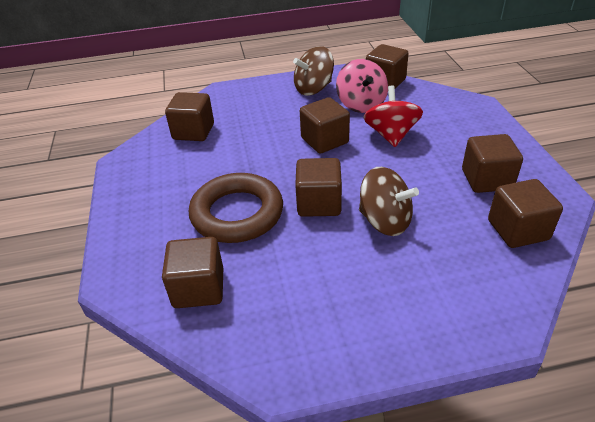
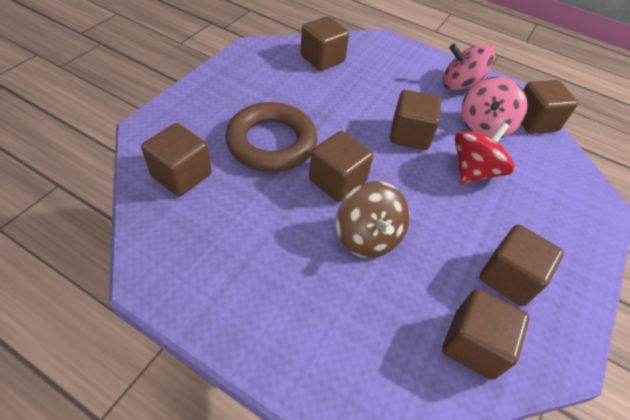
camera: 35 degrees right, 10 degrees up
(313, 89) = (460, 85): brown spinning top -> pink spinning top

